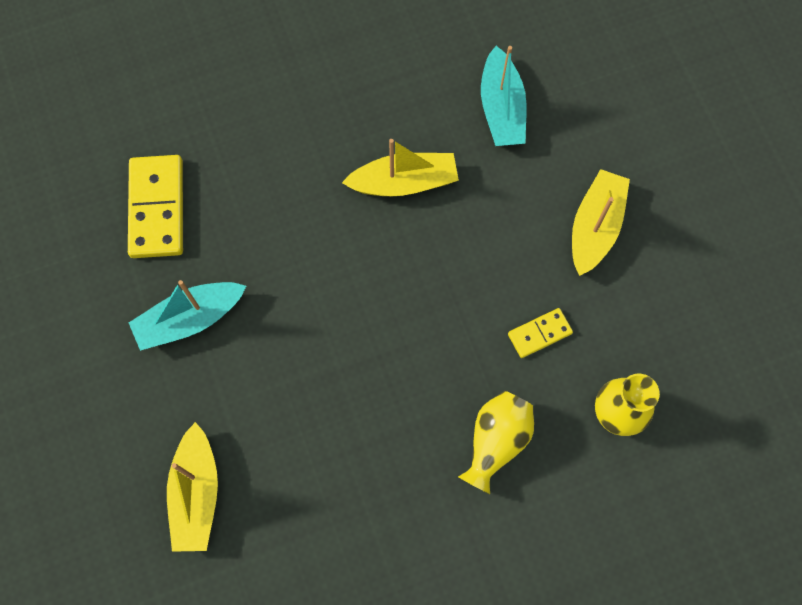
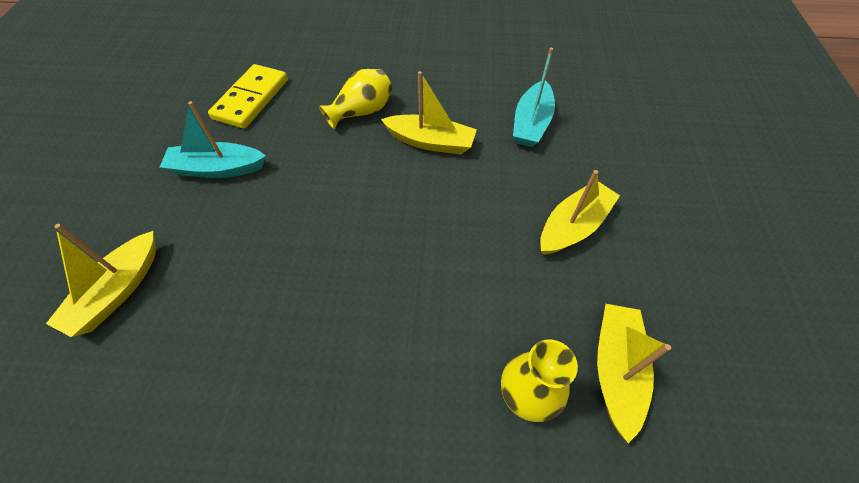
camera: 25 degrees right, 15 degrees down
(496, 442) = (392, 366): yellow vase -> yellow vase (361, 112)
(539, 333) = (483, 289): yellow domino -> none
(680, 358) = (616, 370): none -> yellow boat

